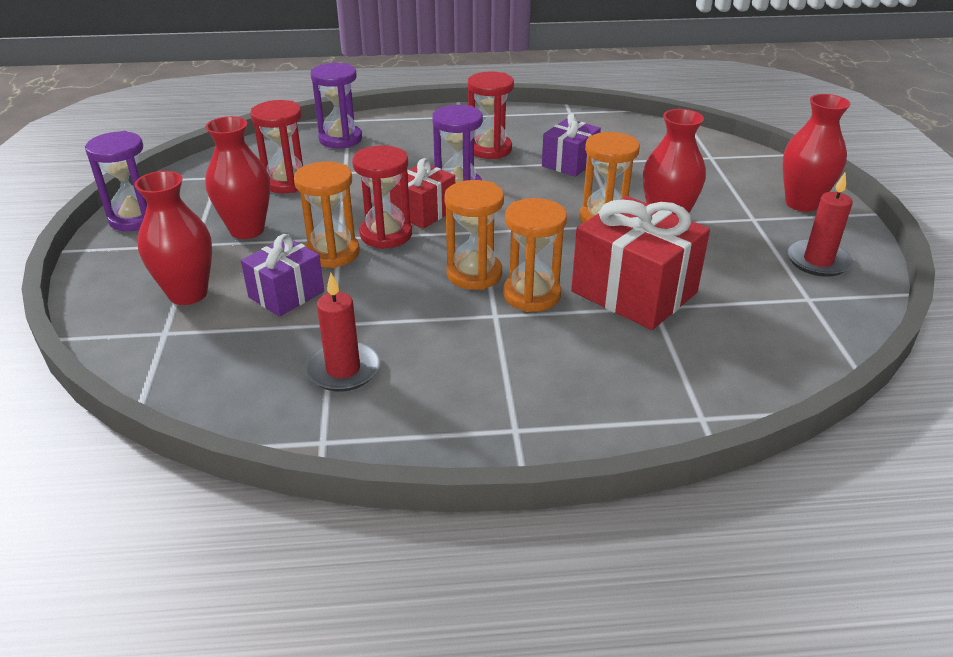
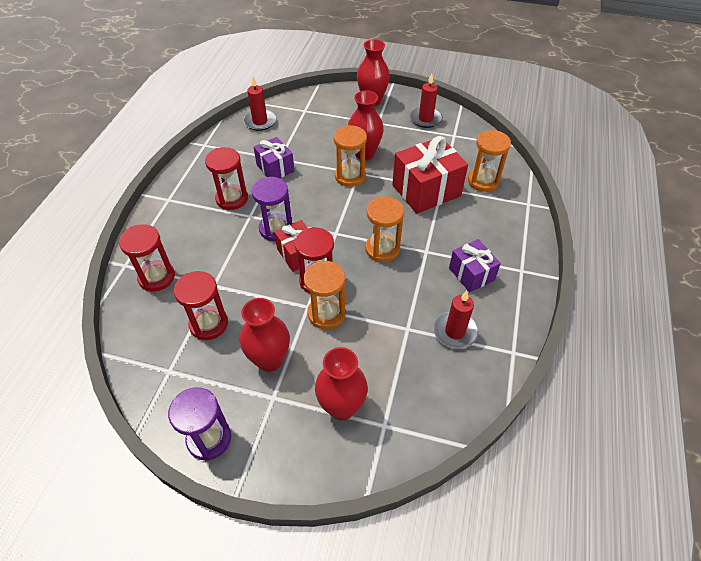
camera: 70 degrees left, 15 degrees up
(286, 294) = (366, 347): purple gift -> purple gift (471, 274)
(340, 139) = (156, 277): purple hourglass -> red hourglass
(532, 295) = (413, 230): orange hourglass -> orange hourglass (483, 181)
(650, 133) = (260, 121): none -> red candle

